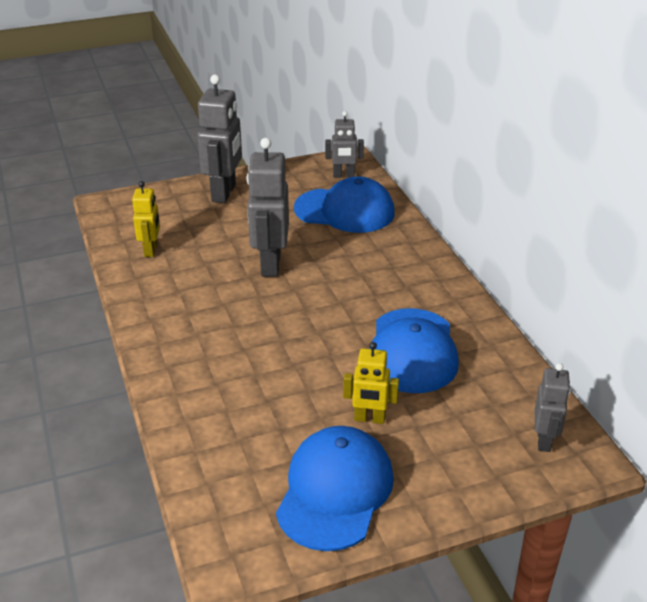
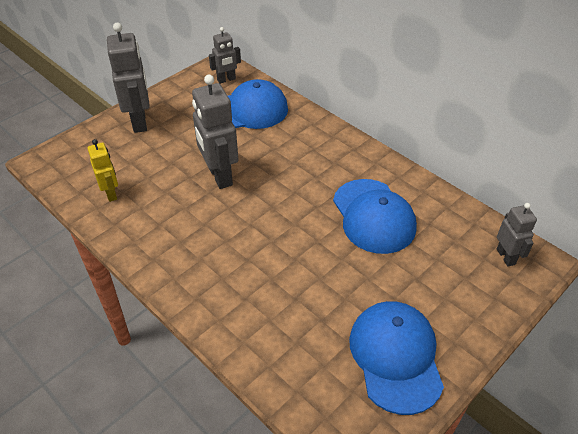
camera: 25 degrees left, 10 degrees up
(369, 419) = (380, 285): yellow robot -> none

